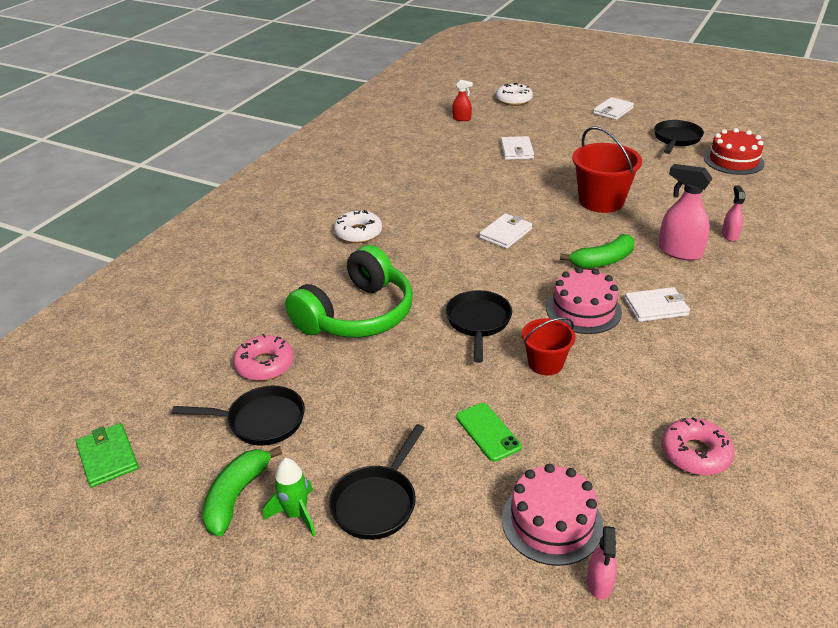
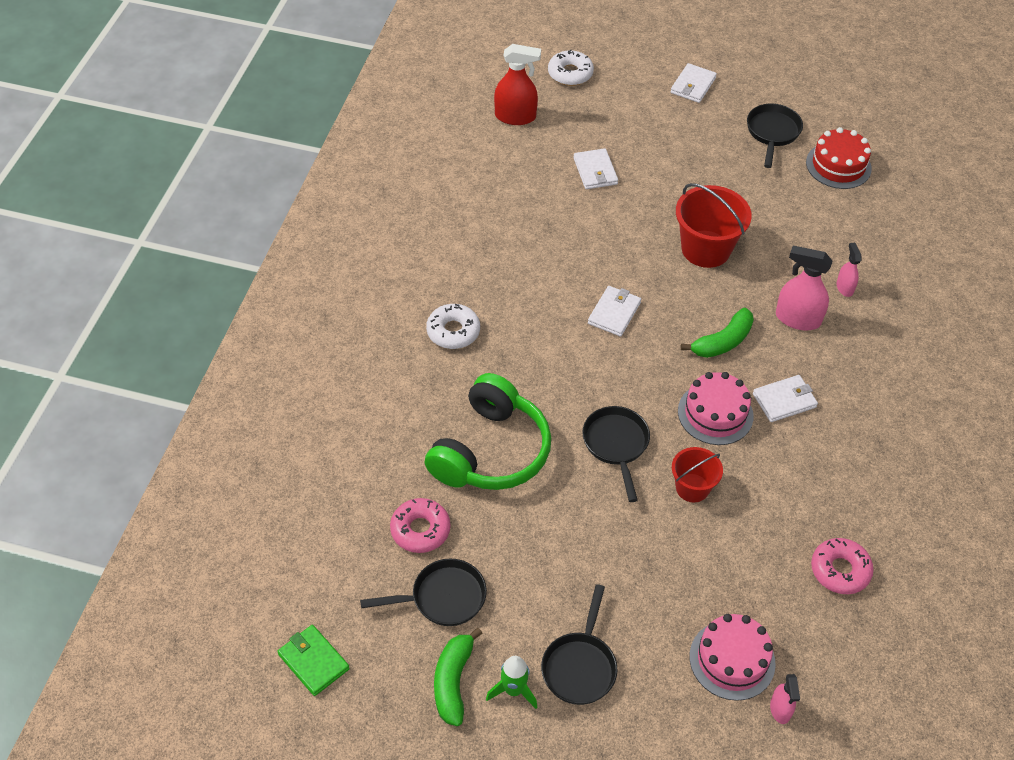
camera: 15 degrees left, 15 degrees up
(462, 118) = (515, 117): red spray bottle -> red spray bottle, size x1.78
(488, 432) = (657, 576): green phone -> none

